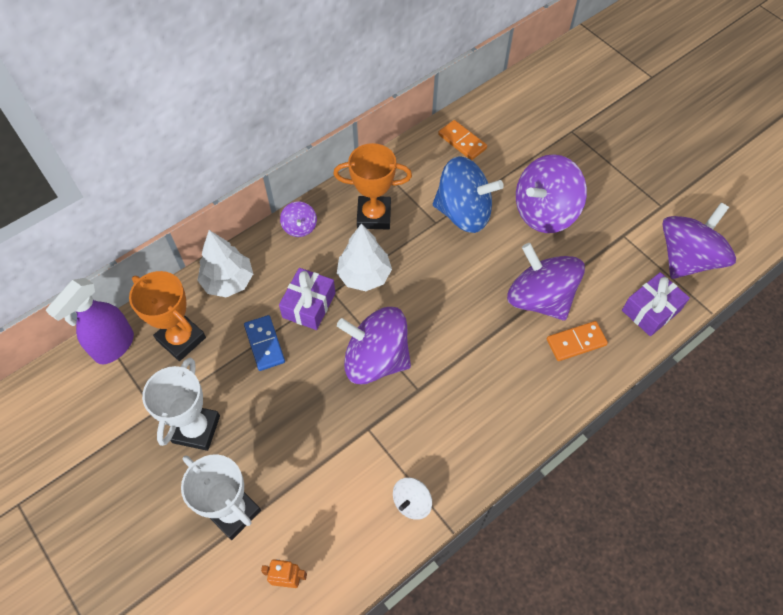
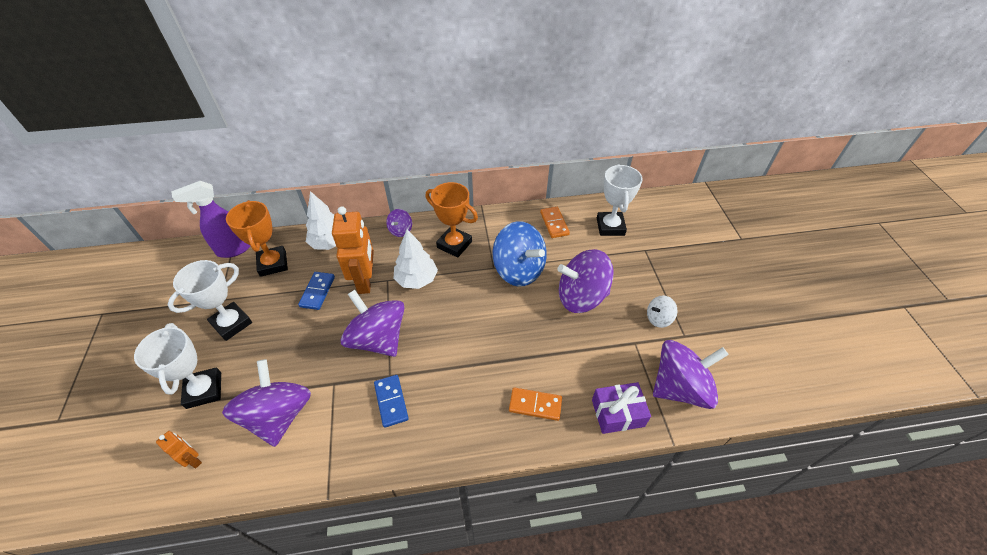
camera: 30 degrees right, 10 degrees down
(309, 305) = (365, 281): purple gift -> orange robot
(411, 502) = (317, 456): white spinning top -> white spinning top (658, 318)
(440, 413) = (391, 401): none -> blue domino
(521, 119) = (610, 226): none -> white trophy
(539, 298) = (530, 357): purple spinning top -> purple spinning top (279, 415)

